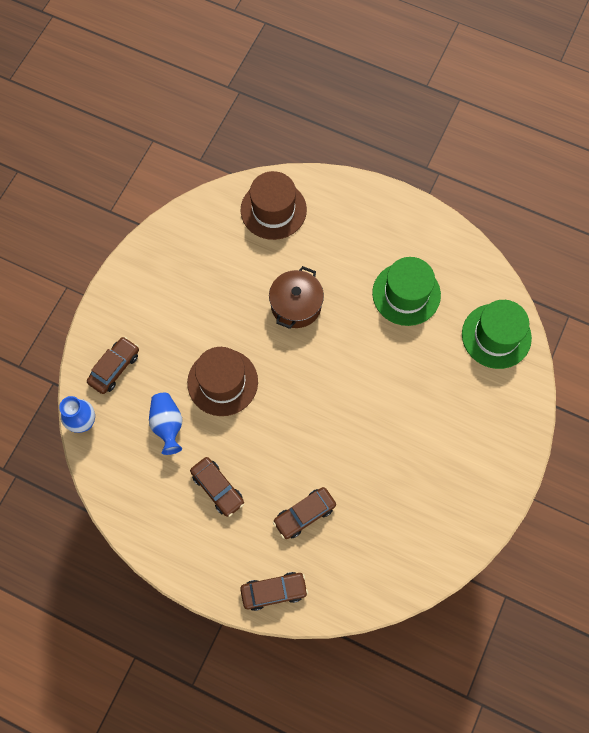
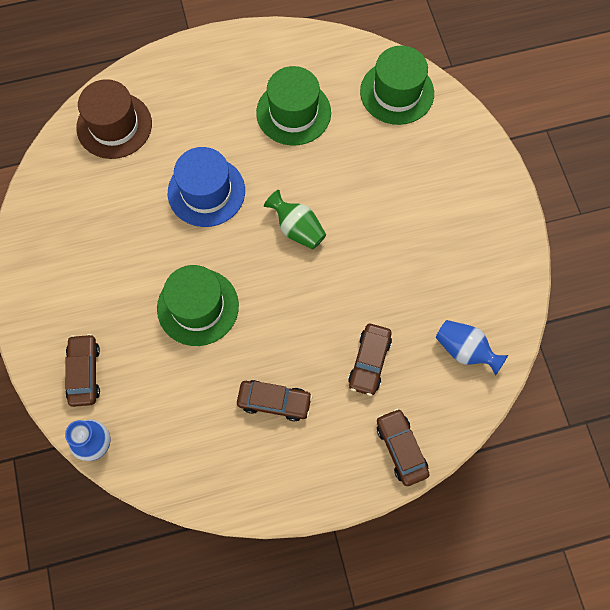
camera: 40 degrees left, 0 degrees up
(167, 425) = (180, 384): blue vase -> blue vase (465, 350)
(222, 382) = (198, 307): brown hat -> green hat
(274, 591) = (401, 449): brown car -> brown car turned 60 degrees counterclockwise
(296, 305) = (206, 191): brown pot -> blue hat
(336, 381) = (297, 229): none -> green vase

